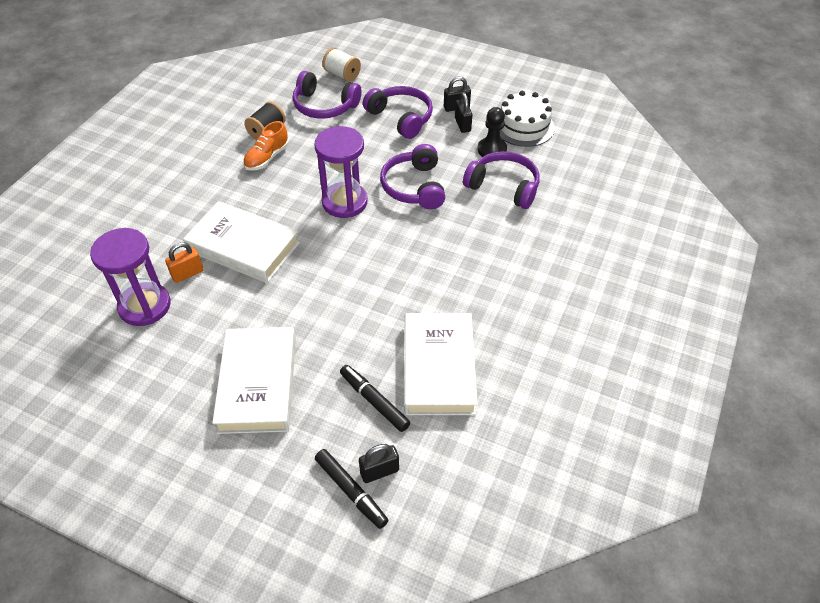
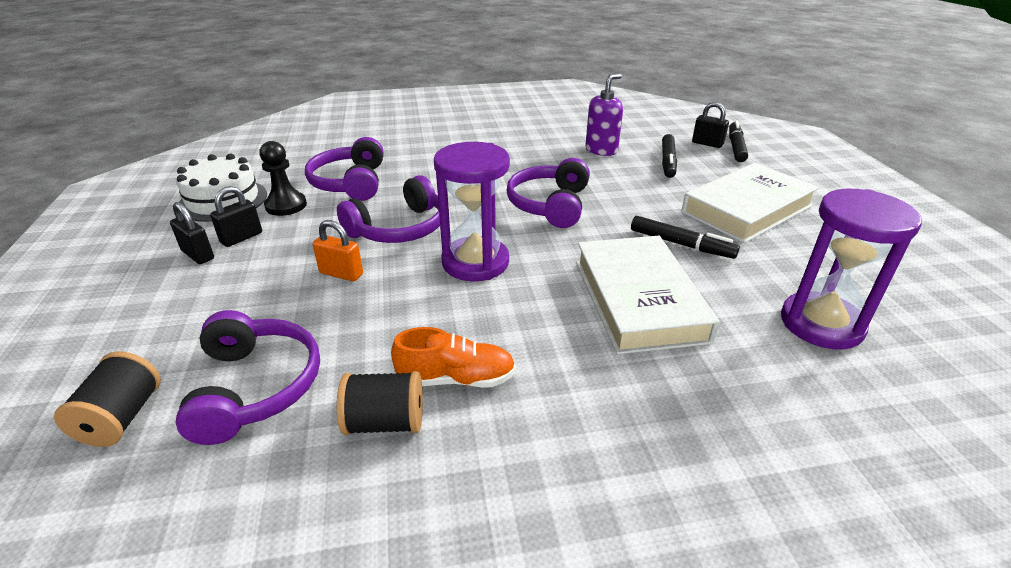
camera: 125 degrees left, 15 degrees down
(187, 274) = (736, 319): orange padlock -> orange padlock (341, 274)
(264, 306) = (681, 244): none -> black marker
(342, 75) = (122, 418): white spool -> black spool
(401, 118) = (251, 290): purple headphones -> purple headphones (550, 205)
(438, 368) = (601, 150): white book -> purple soap dispenser

